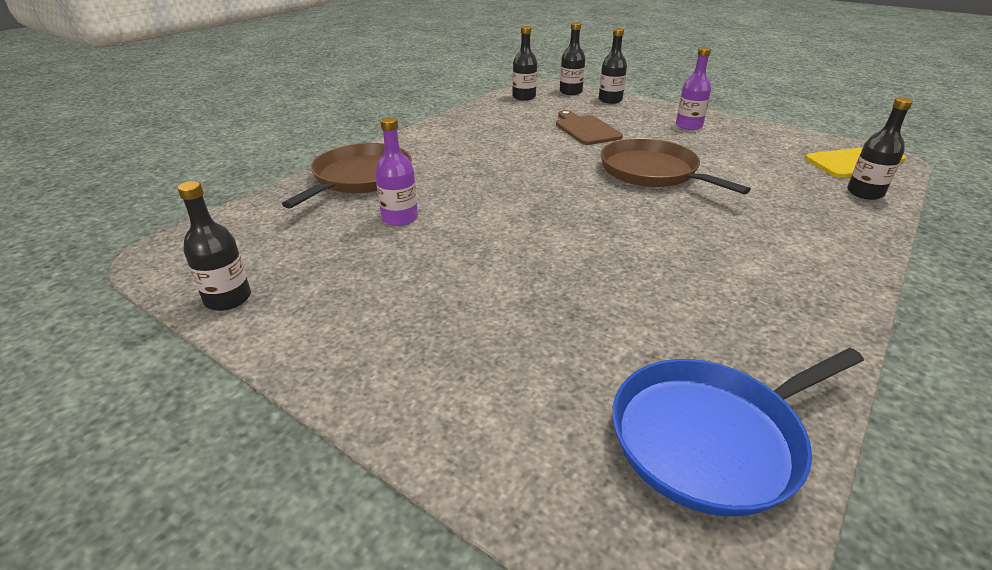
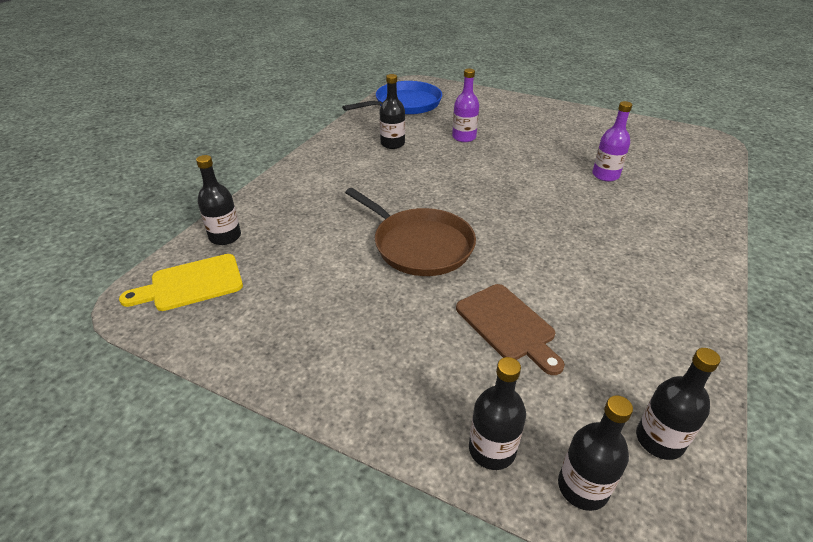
camera: 170 degrees right, 5 degrees up
(228, 299) = (639, 125): black bottle -> black bottle (392, 144)
(359, 178) = (683, 209): brown pan -> none
(689, 126) = (360, 355): purple bottle -> purple bottle (464, 137)

